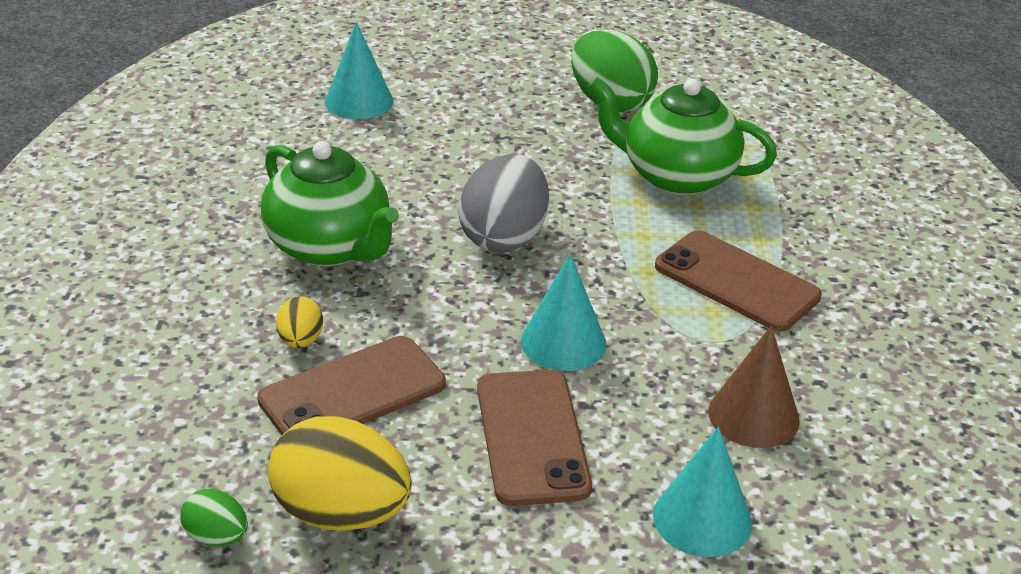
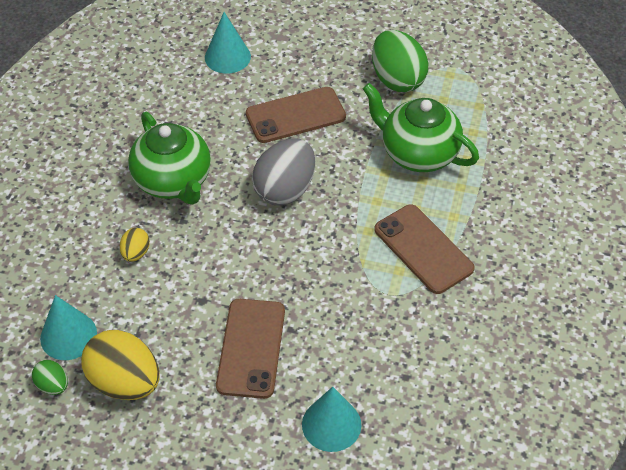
camera: 15 degrees right, 15 degrees up
(352, 392) = (155, 297): brown phone -> brown phone (295, 115)
(563, 342) = (294, 280): turquoise cone -> turquoise cone (68, 335)
(753, 416) = (392, 356): brown cone -> none

